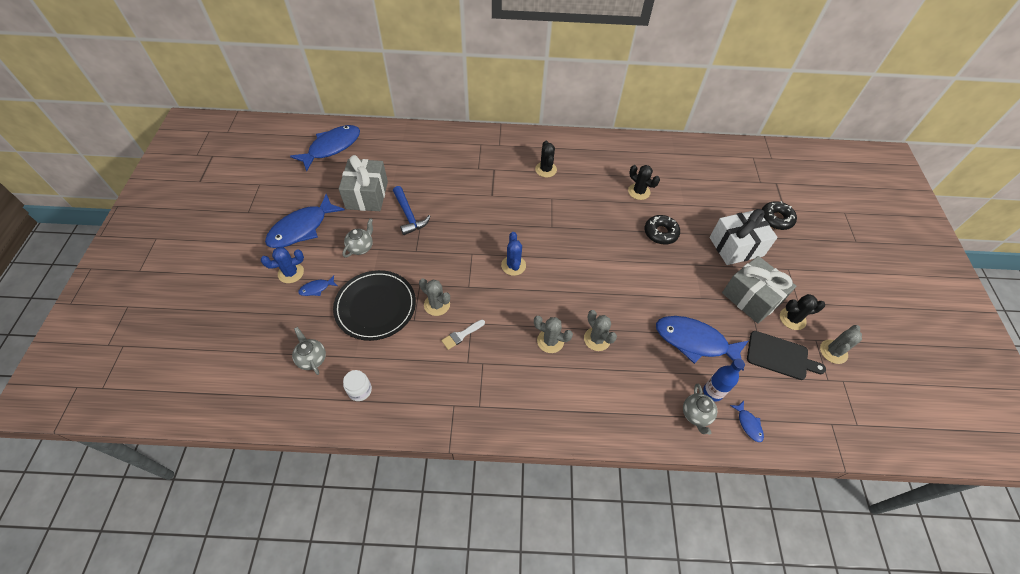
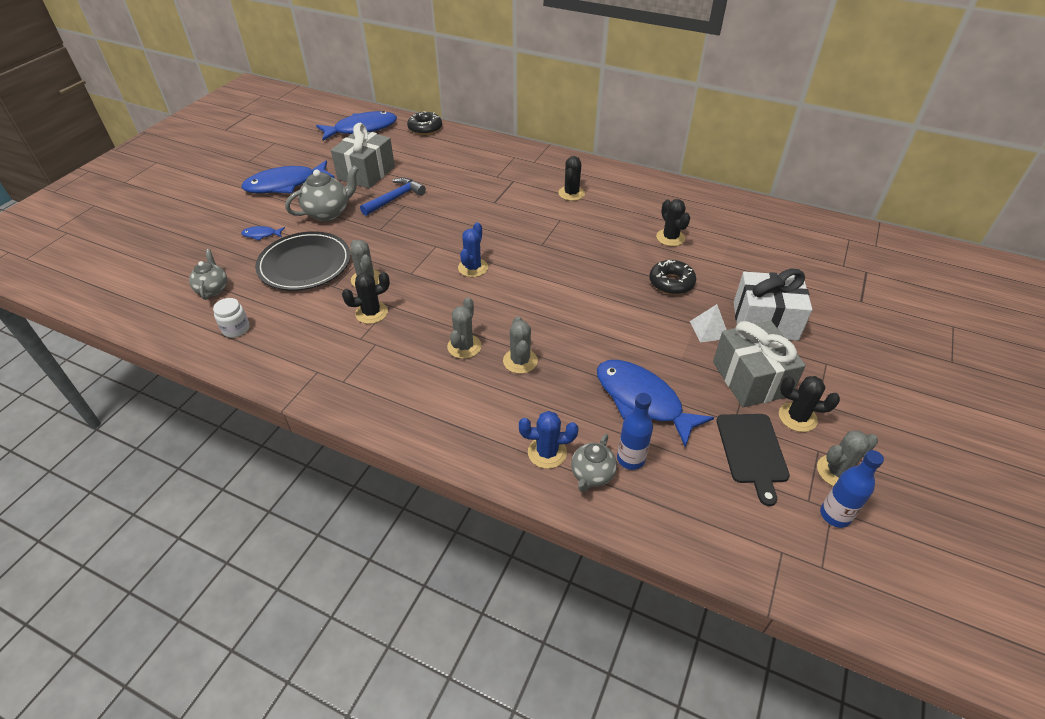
camera: 25 degrees right, 10 degrees down
(291, 273) = (248, 216): blue cactus -> blue cactus (547, 452)
(361, 247) = (328, 213): grey teapot -> grey teapot, size x1.54
(409, 215) = (395, 198): blue hammer -> blue hammer turned 135 degrees counterclockwise
(461, 335) = (371, 313): white brush -> black cactus
(550, 341) = (464, 346): grey cactus -> grey cactus turned 60 degrees clockwise
(706, 266) = (709, 329): none -> white pyramid
(748, 424) = (657, 509): blue fish -> none
(776, 219) = (842, 308): black donut -> black donut (425, 128)
(780, 356) = (752, 451): black cutting board -> black cutting board turned 45 degrees clockwise
(847, 384) = (835, 515): none -> blue bottle

